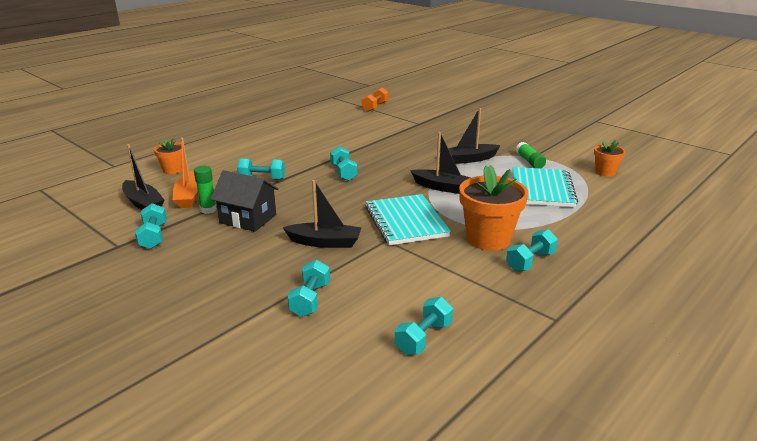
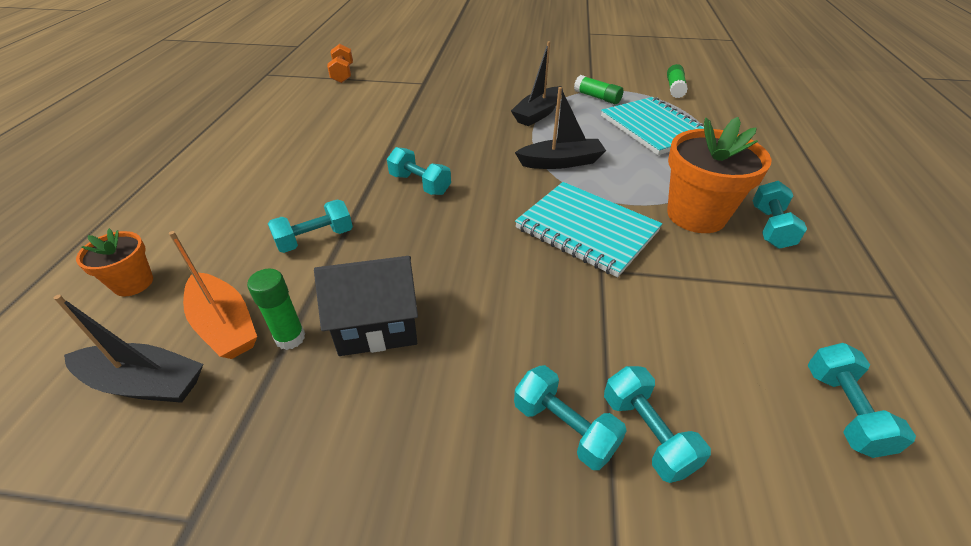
camera: 35 degrees left, 15 degrees up
(153, 236) = (247, 452): turquoise dumbbell -> turquoise dumbbell (564, 428)
(325, 242) = (536, 313): black boat -> none
(605, 172) = (674, 88): orange flower pot -> green glue stick

